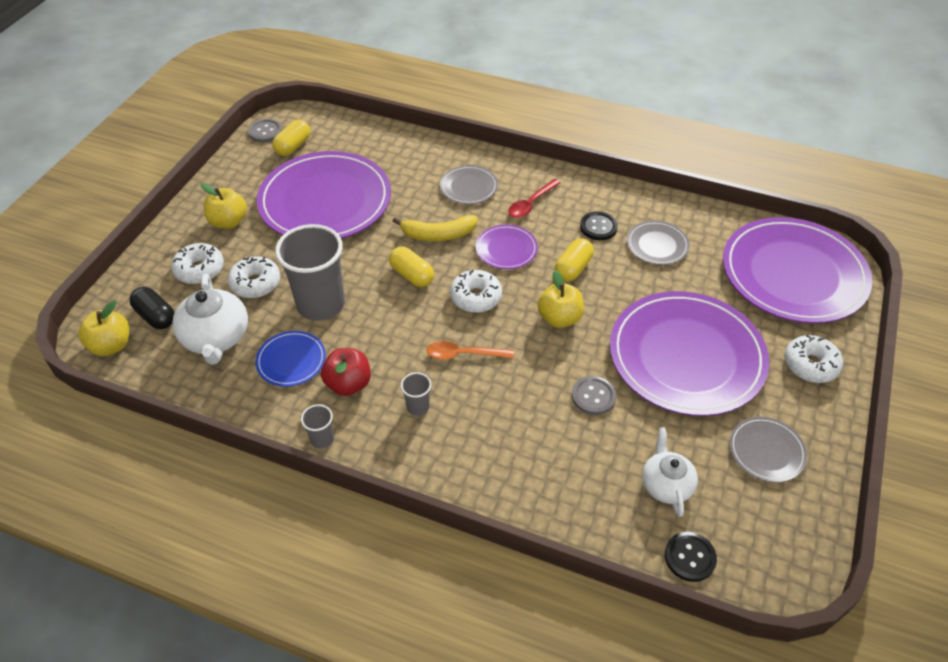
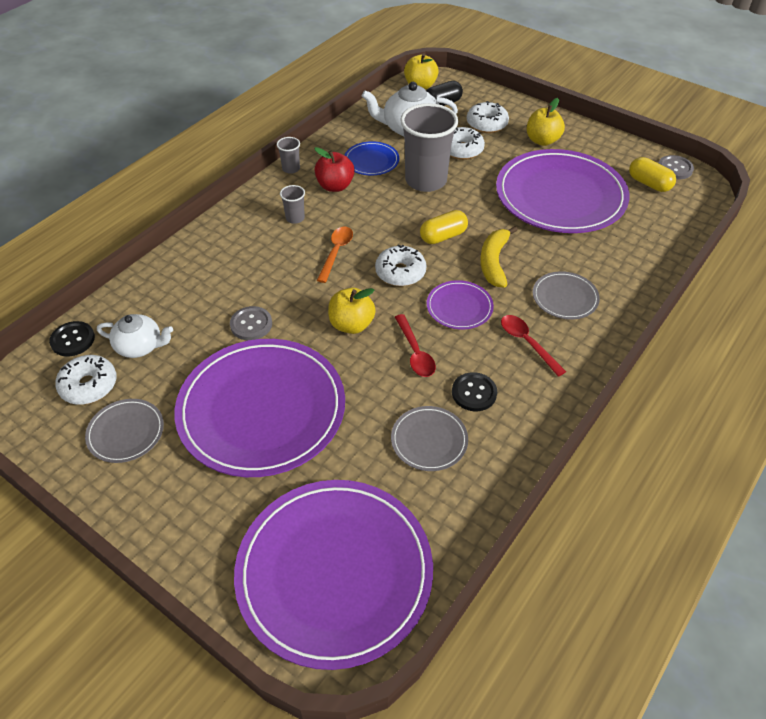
camera: 105 degrees right, 0 degrees up
(573, 268) = (415, 353): yellow capsule -> red spoon
(810, 365) = (197, 521): white donut -> white donut (89, 385)

